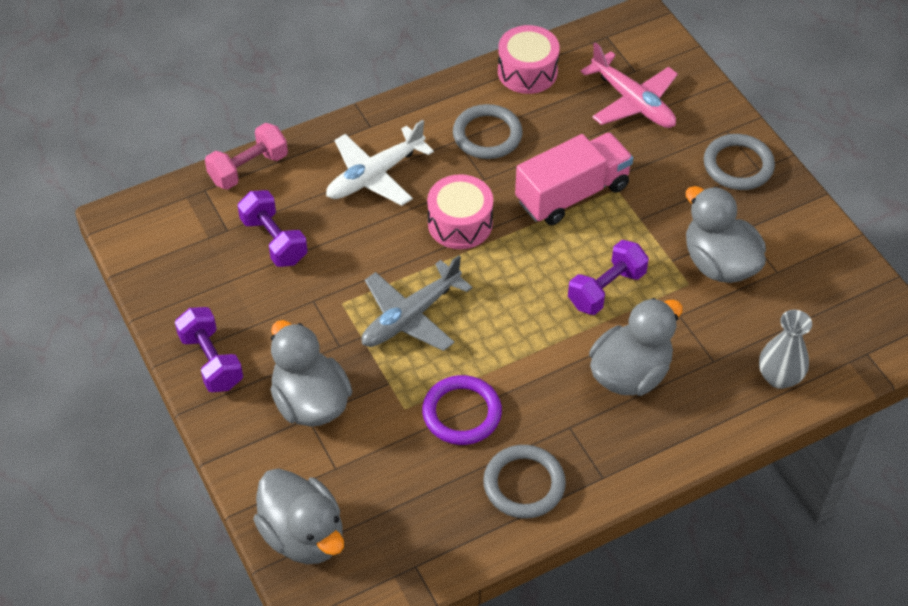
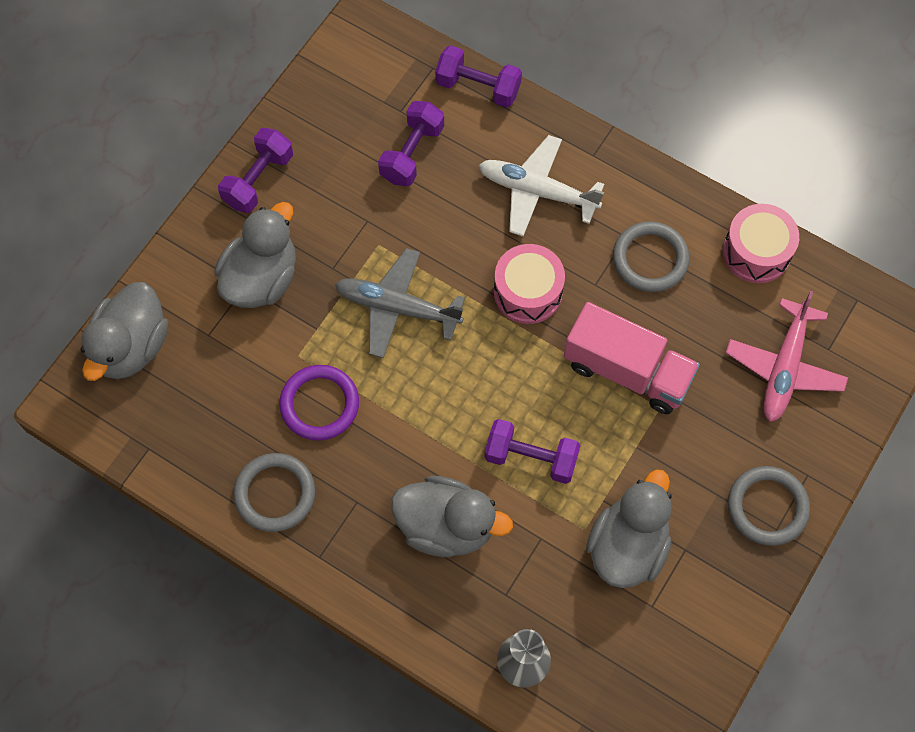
camera: 60 degrees right, 15 degrees up
(248, 168) = (478, 87): pink dumbbell -> purple dumbbell

